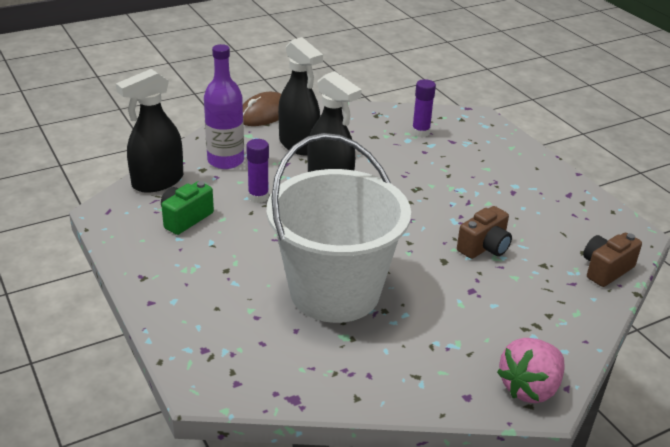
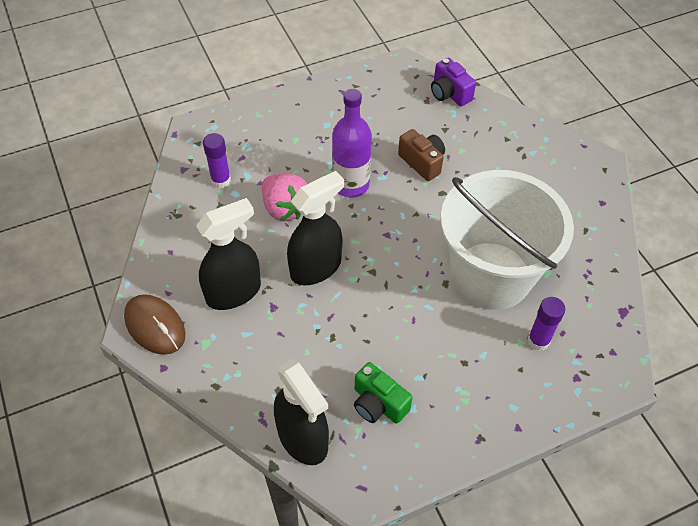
camera: 85 degrees left, 20 degrees up
(225, 161) = (262, 366): purple bottle -> purple bottle (351, 185)
(258, 197) = (338, 334): purple glue stick -> purple glue stick (538, 341)
(530, 388) = (588, 165): pink strawberry -> pink strawberry (285, 208)
(606, 270) = (449, 93): brown camera -> purple camera

